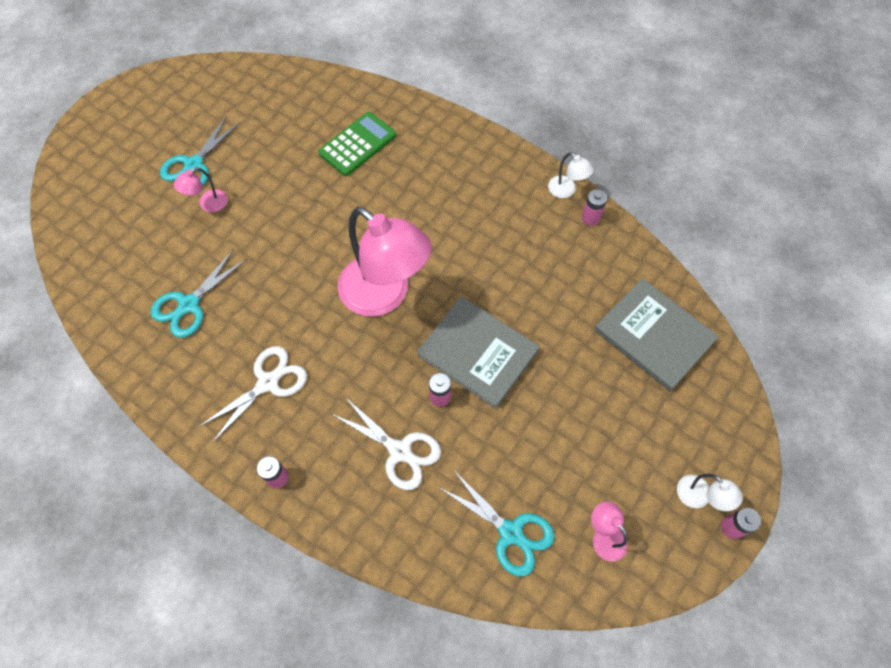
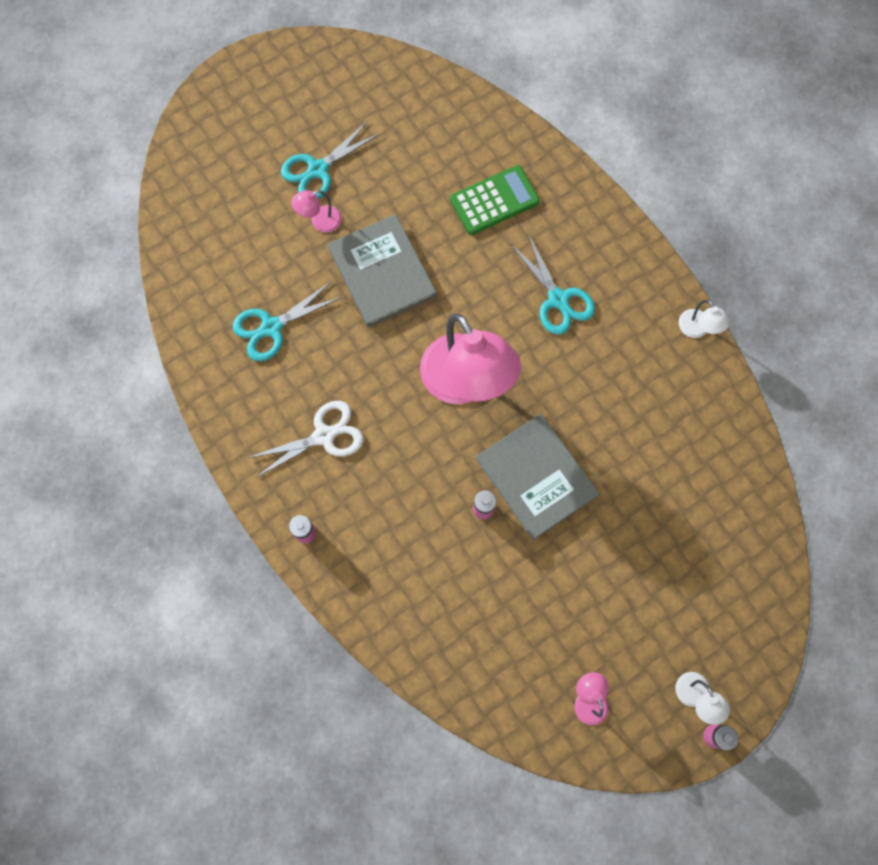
camera: 20 degrees right, 10 degrees up
(400, 451) = (426, 548): white scissors -> none
(510, 532) = (502, 663): turquoise scissors -> turquoise scissors (558, 299)
(590, 218) = (710, 370): pink battery -> none
(654, 336) = (721, 521): grey book -> grey book (382, 272)

